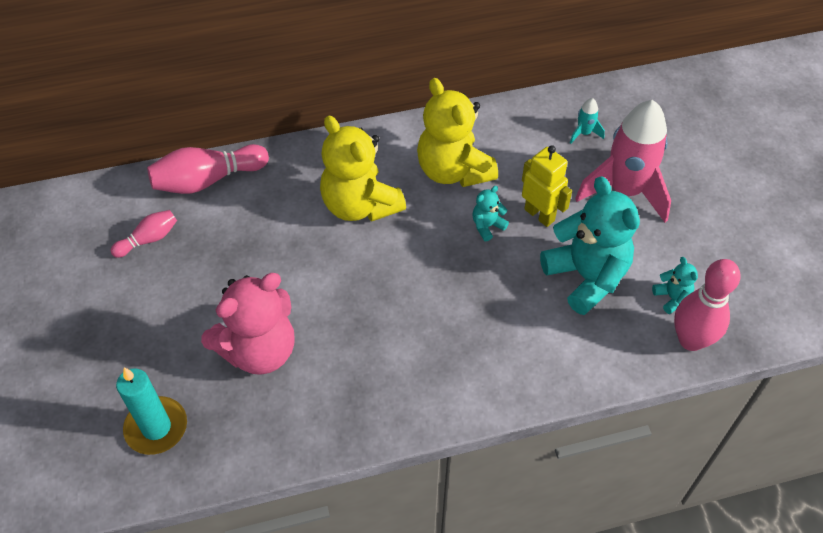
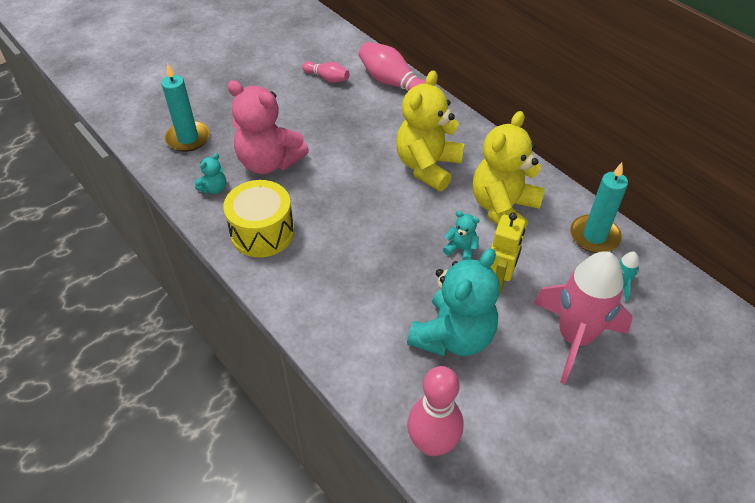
camera: 65 degrees right, 5 degrees down
(370, 393) = (262, 232): none -> yellow drum
(523, 122) = (594, 236): none -> turquoise candle
(672, 298) = (472, 413): turquoise teddy bear -> turquoise teddy bear (214, 188)

